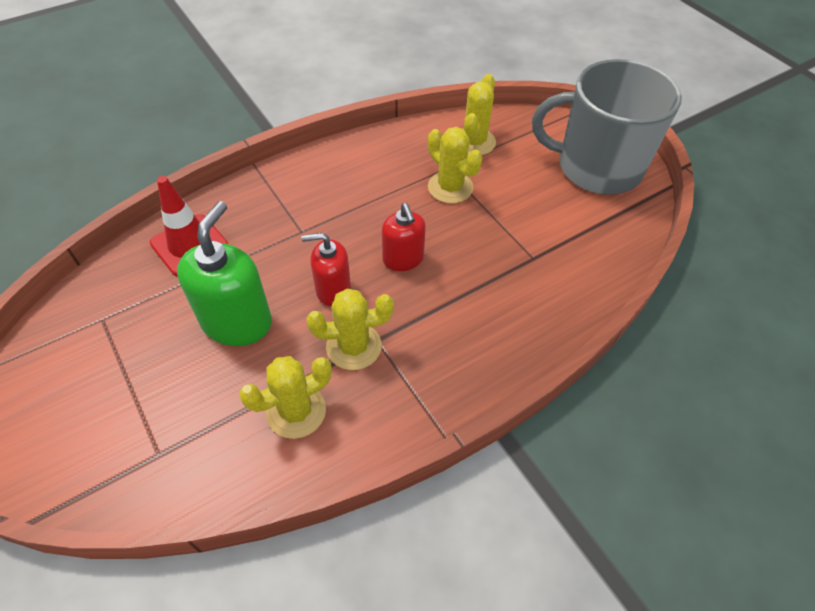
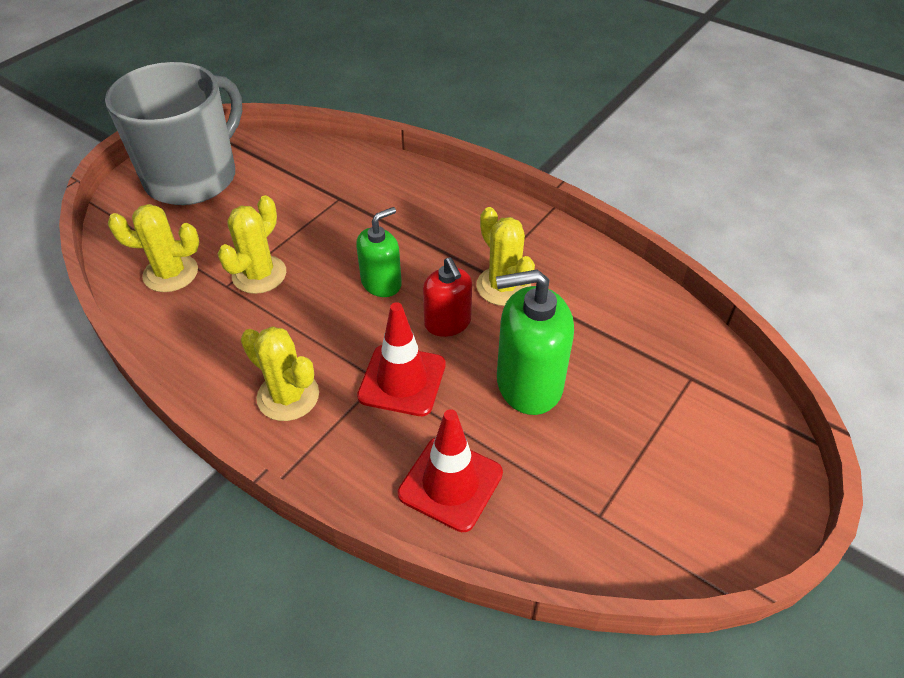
camera: 110 degrees left, 5 degrees down
(292, 244) = (402, 380): none -> red traffic cone
(296, 411) = (589, 301): yellow cactus -> yellow cactus (288, 396)
(403, 259) = (381, 283): red soap dispenser -> green soap dispenser
(597, 167) = (193, 177): grey mug -> grey mug turned 135 degrees counterclockwise

